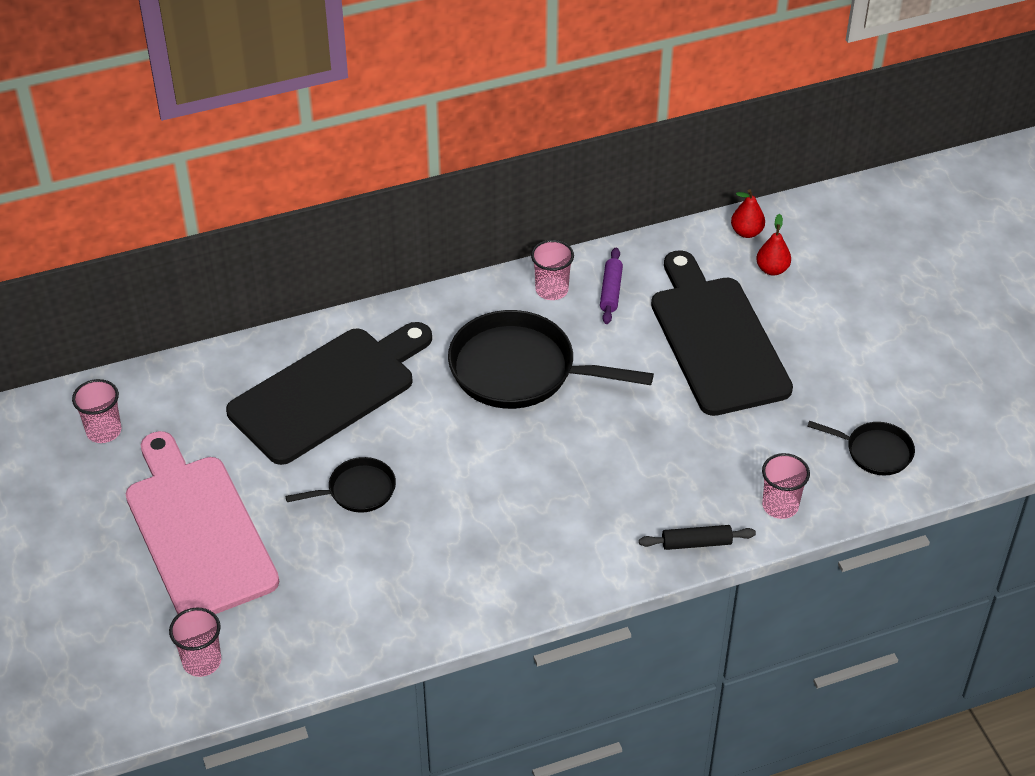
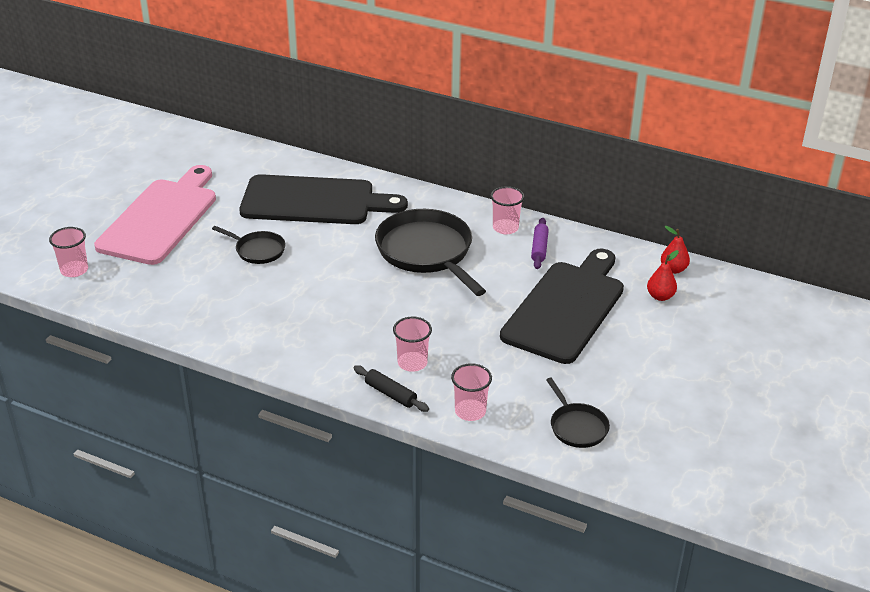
camera: 45 degrees right, 10 degrees down
(104, 431) = (189, 154): pink cup -> pink cup (412, 363)
(611, 291) = (539, 248): purple rolling pin -> purple rolling pin turned 45 degrees counterclockwise

